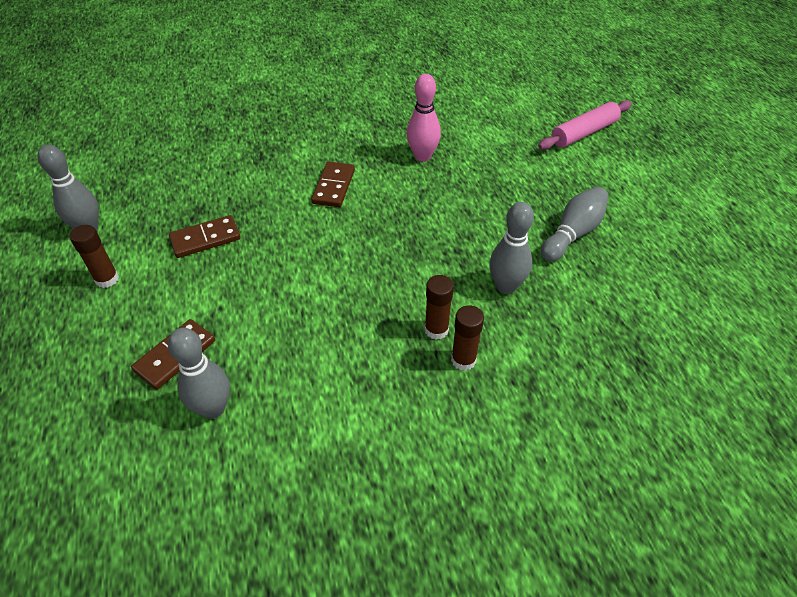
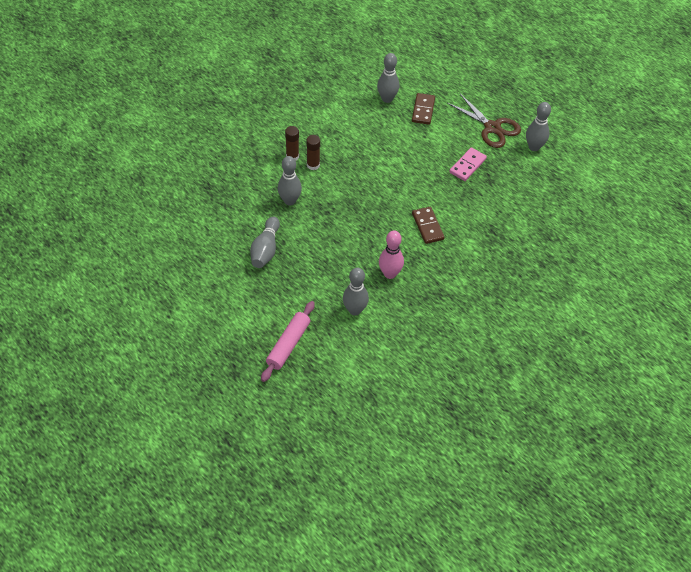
camera: 150 degrees right, 5 degrees up
(107, 279) = (492, 128): brown glue stick -> brown scissors
(205, 239) = (467, 165): brown domino -> pink domino
(489, 138) = (354, 310): none -> grey bowling pin

